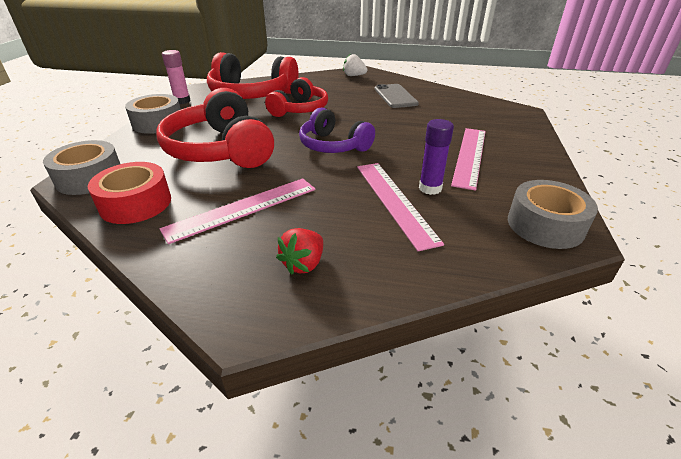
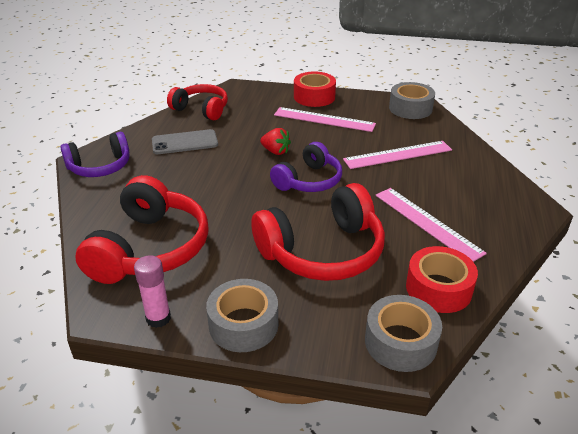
camera: 90 degrees left, 0 degrees up
(300, 109) = (213, 204): red headphones -> red headphones (201, 109)
(303, 264) = (481, 190): red strawberry -> red strawberry (275, 151)
(354, 76) = (100, 167): white strawberry -> purple headphones
(430, 188) = (376, 140): purple glue stick -> none
(529, 151) = (314, 97): none -> red tape

